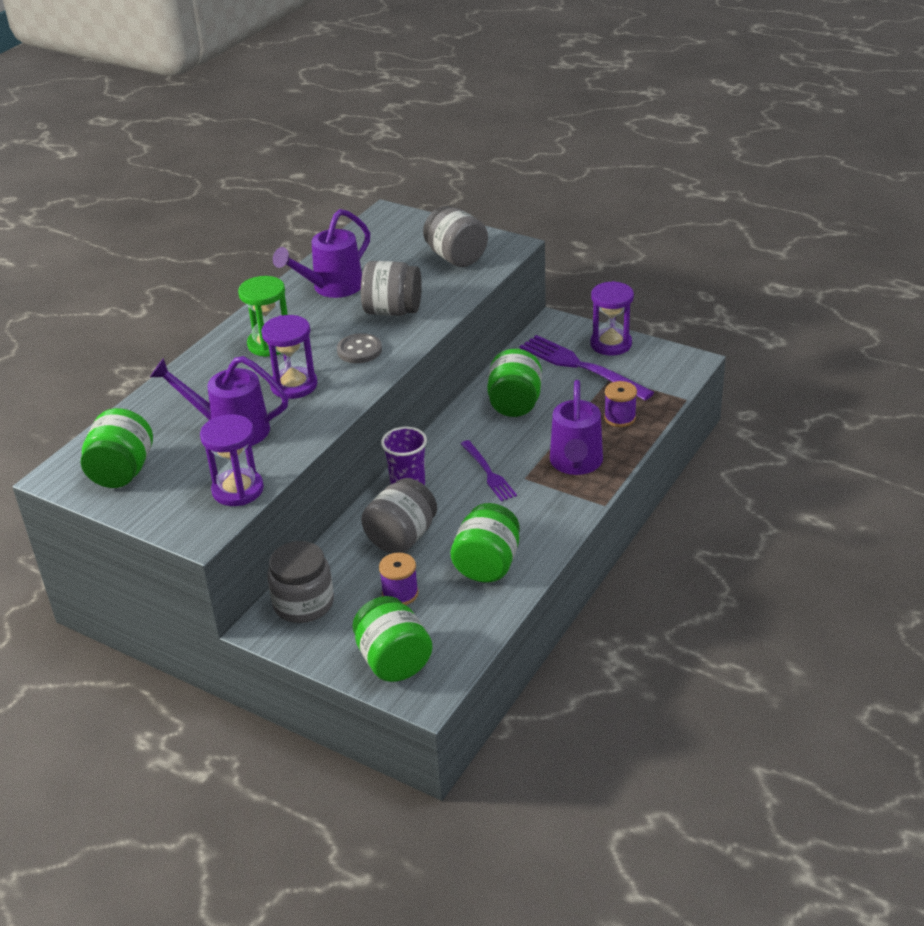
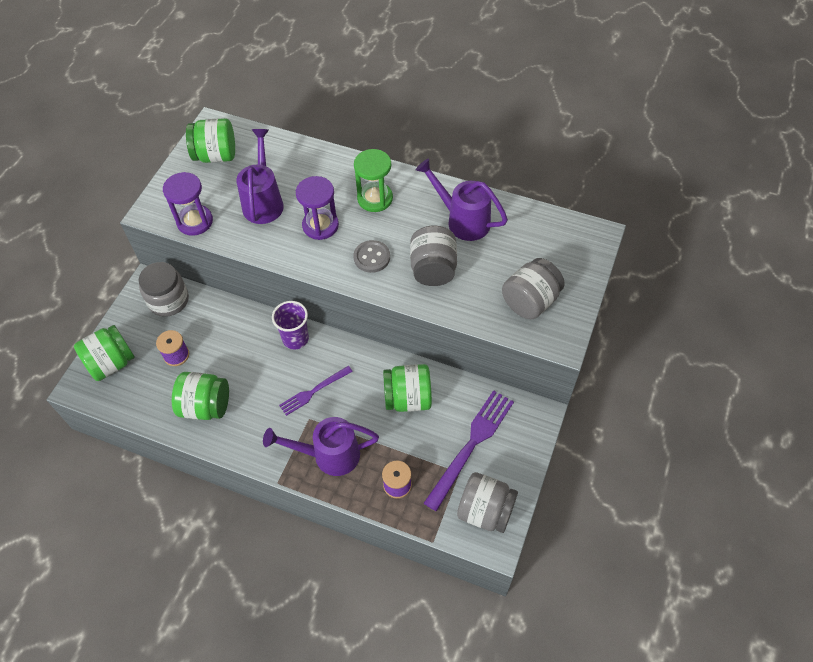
camera: 80 degrees right, 20 degrees up
(402, 537) = (235, 345): grey jar -> grey jar (485, 511)
(611, 344) = (513, 467): purple hourglass -> none

